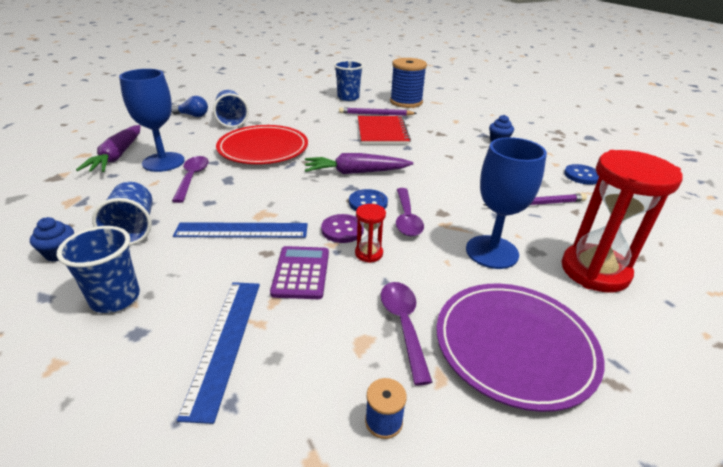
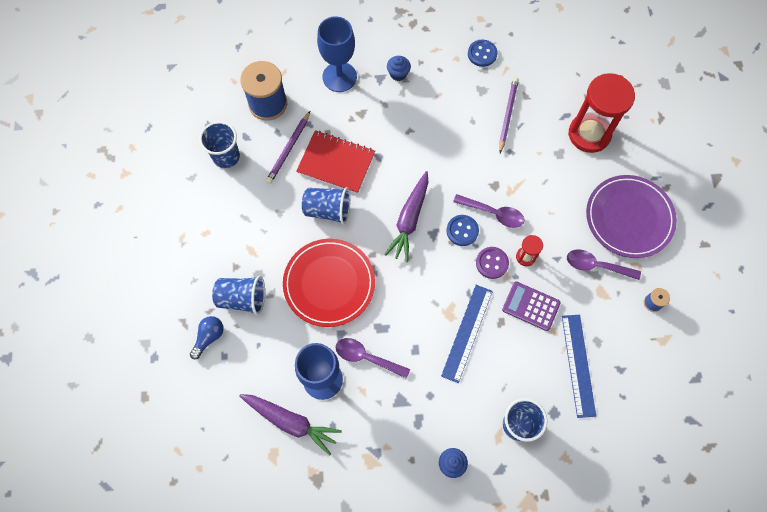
camera: 65 degrees left, 35 degrees up
(133, 229) = (435, 411): blue cup -> blue cup (328, 210)
(225, 343) = (578, 365): blue ruler -> blue ruler turned 60 degrees clockwise
(492, 252) = (551, 180): blue goblet -> blue goblet (339, 77)

